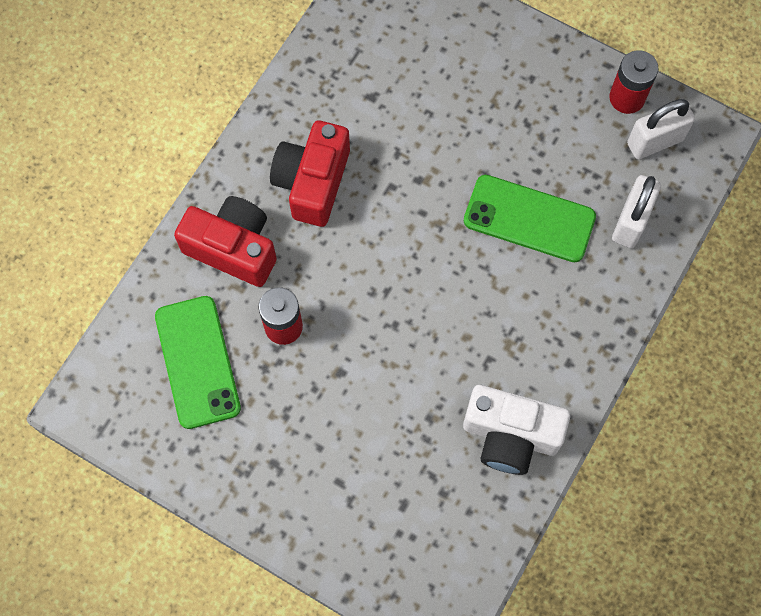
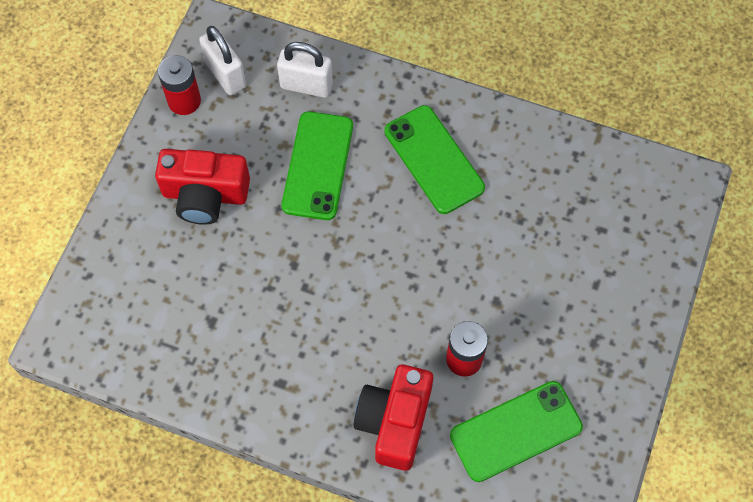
camera: 100 degrees left, 5 degrees down
(312, 182) = (312, 360): red camera -> red camera (205, 195)
(510, 435) = (520, 155): white camera -> none
(519, 340) = (434, 159): none -> green phone

